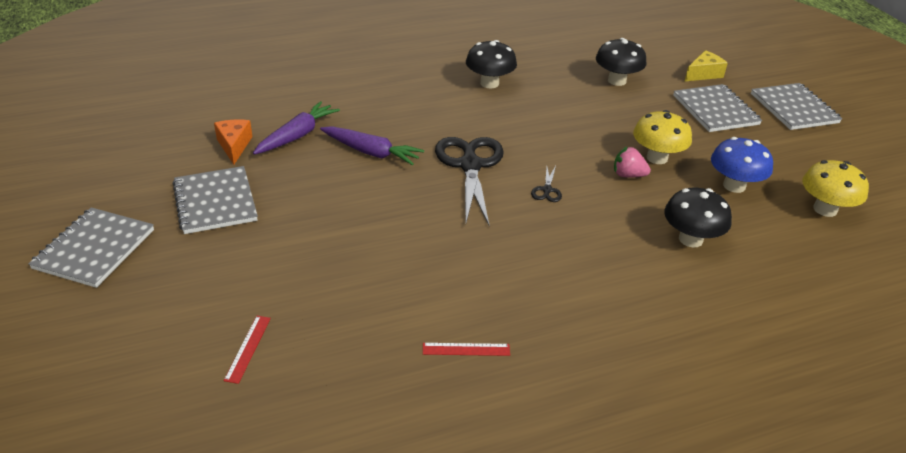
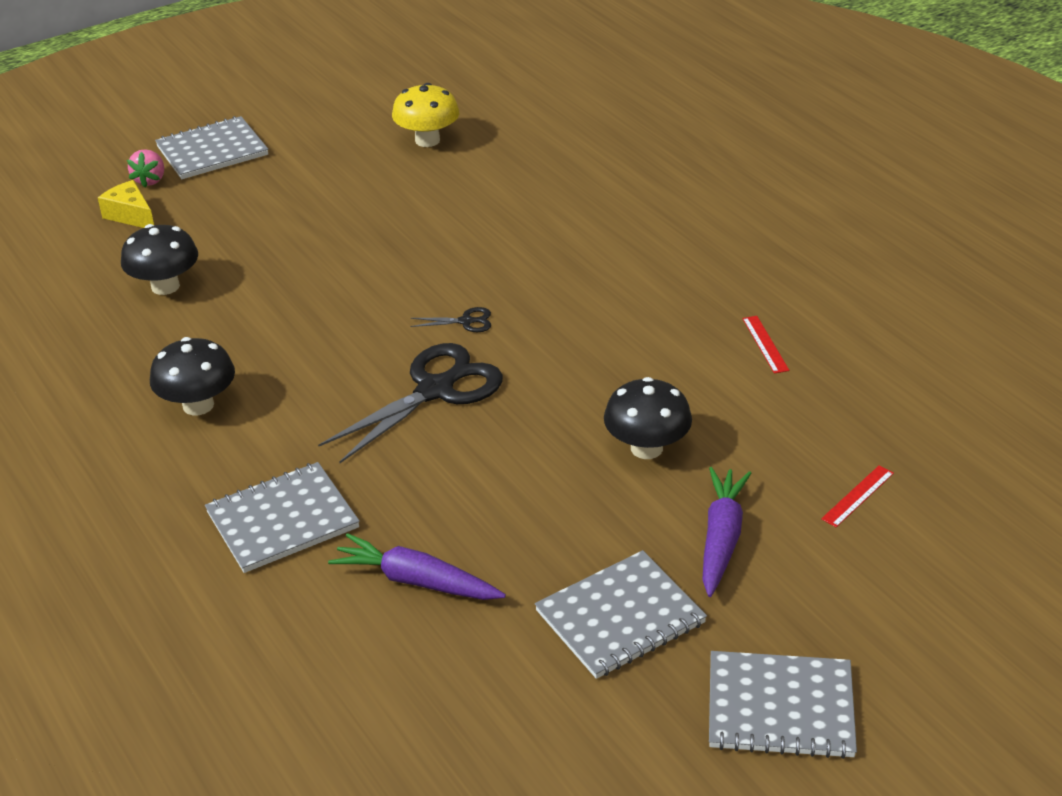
camera: 100 degrees left, 0 degrees up
(234, 146) = (470, 647): orange cheese -> none
(248, 348) = (857, 496): red ruler -> red ruler turned 45 degrees counterclockwise
(371, 152) = (435, 489): purple carrot -> purple carrot (721, 538)
(470, 165) = (435, 390): black scissors -> black scissors turned 150 degrees clockwise
(628, 175) = (409, 264): pink strawberry -> pink strawberry (150, 180)
(657, 158) = (363, 245): yellow mushroom -> none
(690, 239) = (518, 219): black mushroom -> black mushroom (646, 448)
(715, 110) = (231, 205): grey notebook -> grey notebook (282, 520)
(734, 186) = (404, 193): blue mushroom -> none

